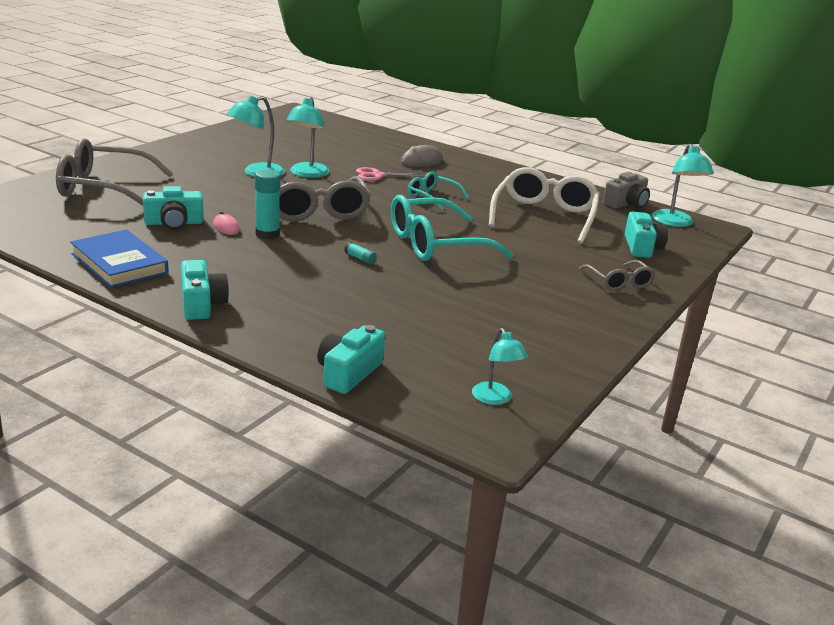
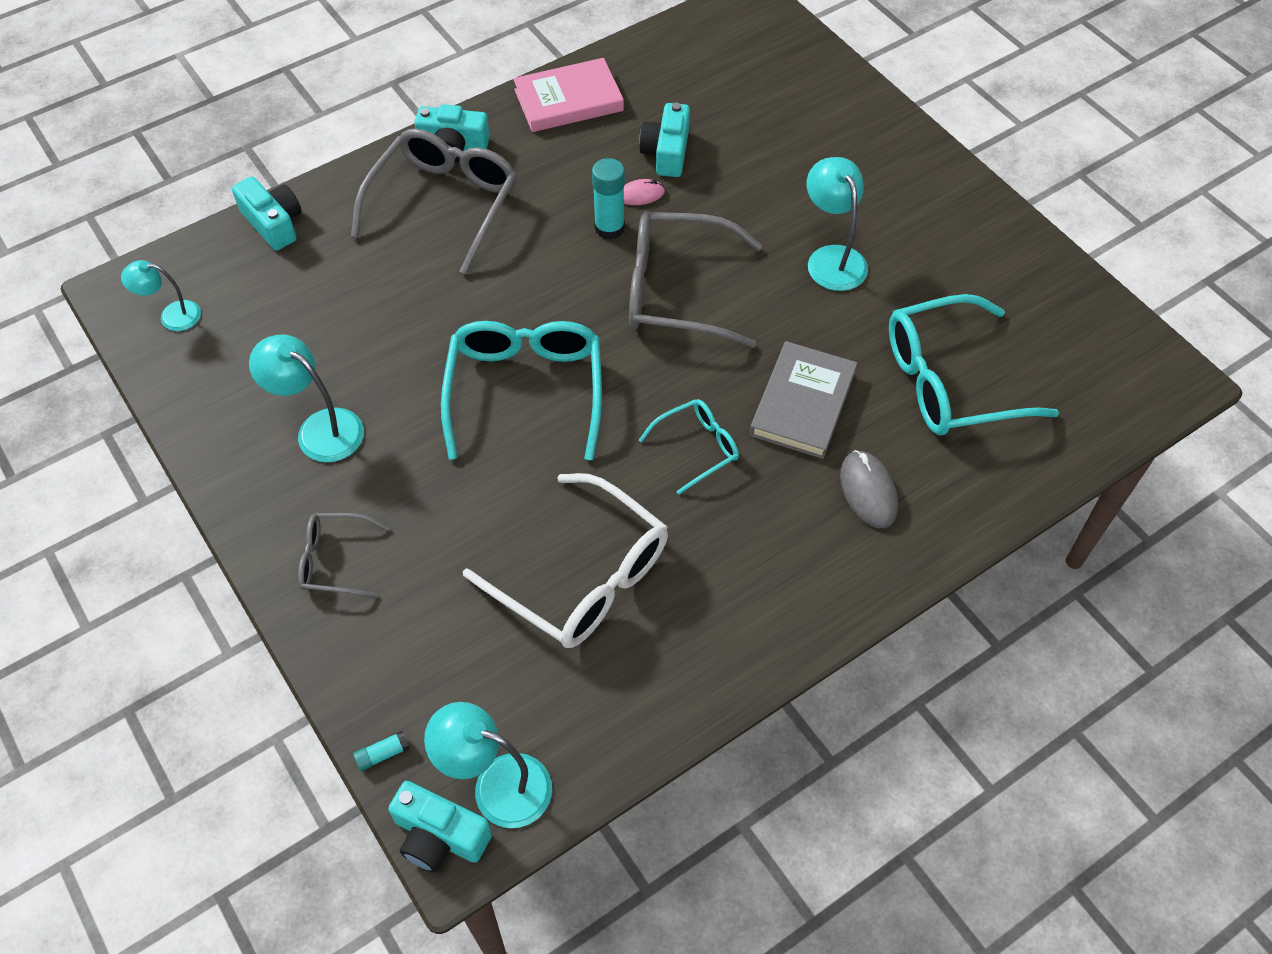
camera: 115 degrees right, 30 degrees up
(104, 188) = (795, 105): grey glasses -> grey glasses (444, 204)
(119, 263) = (568, 100): blue book -> pink book
(307, 174) = (821, 315): turquoise lamp -> turquoise lamp (319, 428)
(333, 147) = (950, 381): none -> turquoise glasses
(360, 258) = (511, 298): turquoise glue stick -> turquoise glue stick (383, 754)
(377, 175) = (803, 404): pink scissors -> grey book
(626, 203) = (602, 749): grey camera -> none
(642, 247) = (425, 662): turquoise camera -> turquoise camera (439, 836)

